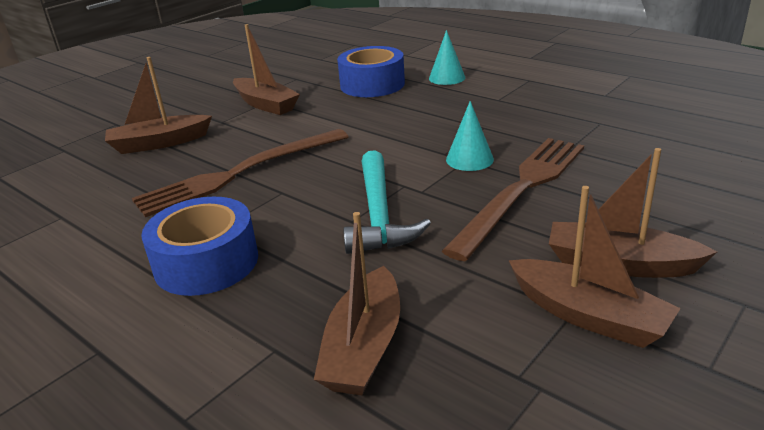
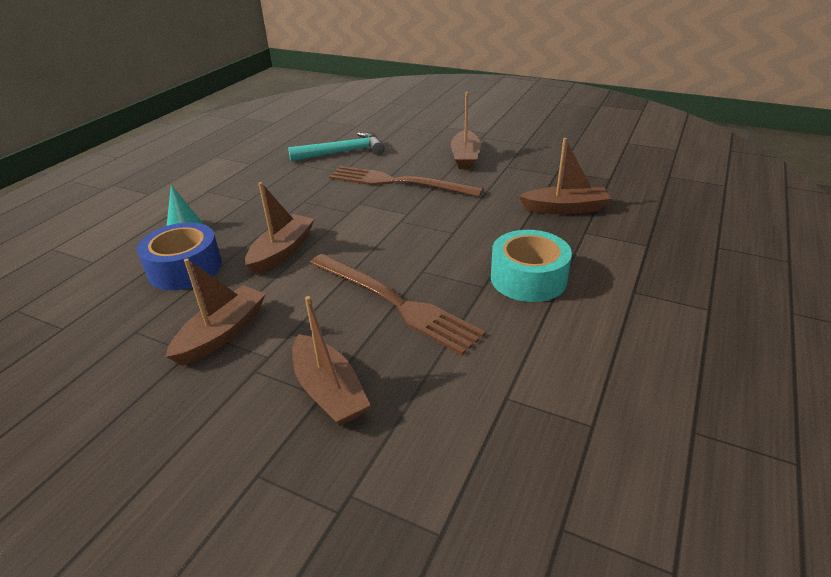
camera: 105 degrees left, 5 degrees up
(206, 262) = (528, 278): blue tape -> turquoise tape
(379, 214) = (442, 224): turquoise hammer -> turquoise hammer (342, 152)
(469, 159) = (358, 202): turquoise cone -> none
(588, 315) = (508, 163): brown boat -> brown boat (282, 251)

